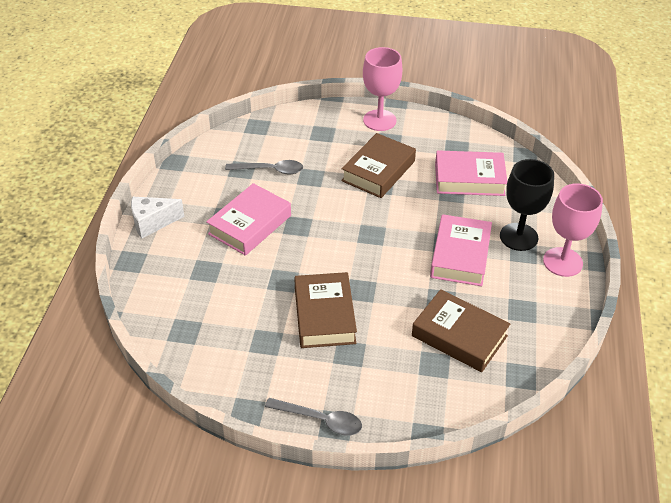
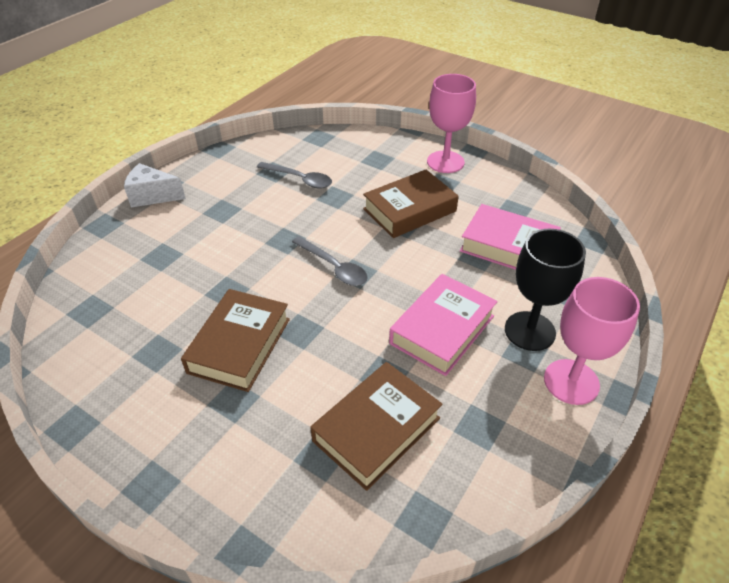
camera: 25 degrees right, 0 degrees up
(250, 224) = (239, 225): pink book -> none
(320, 420) = (138, 472): grey spoon -> grey spoon (334, 267)
(459, 336) = (377, 429): brown book -> brown book turned 75 degrees clockwise

